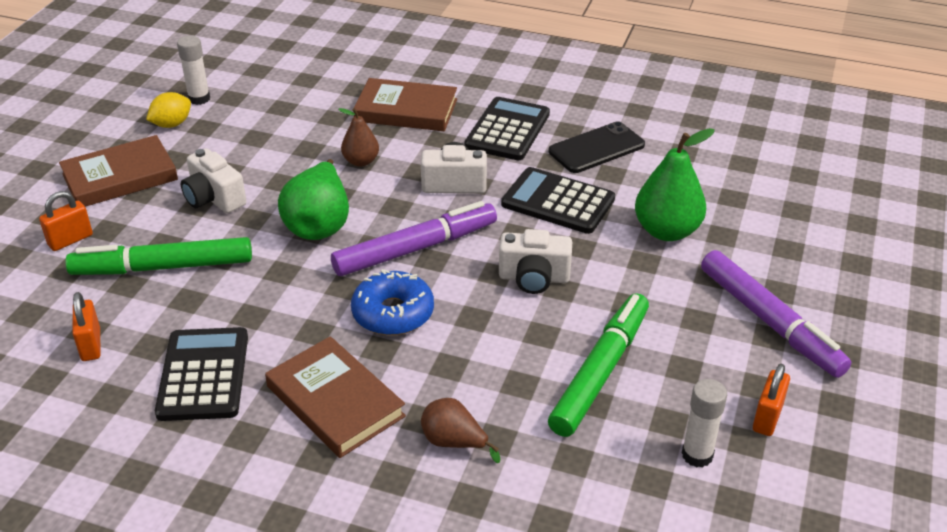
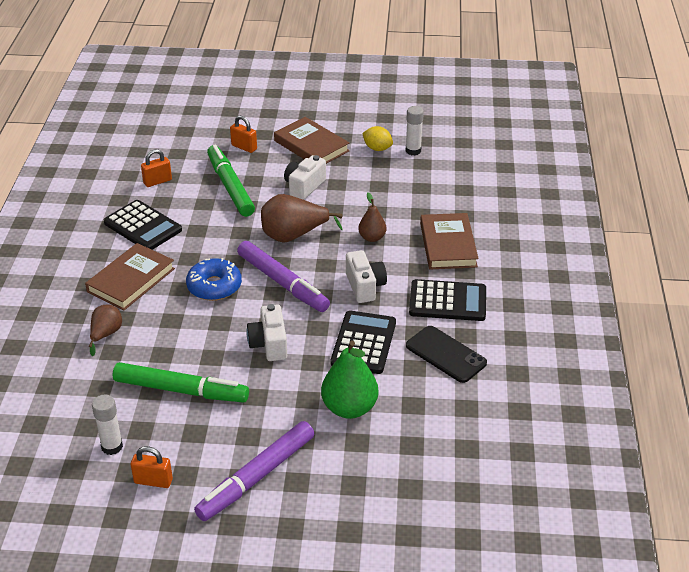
camera: 75 degrees right, 0 degrees up
(203, 375) = (142, 226): black calculator -> black calculator turned 60 degrees clockwise
(319, 224) = (293, 236): green pear -> brown pear

